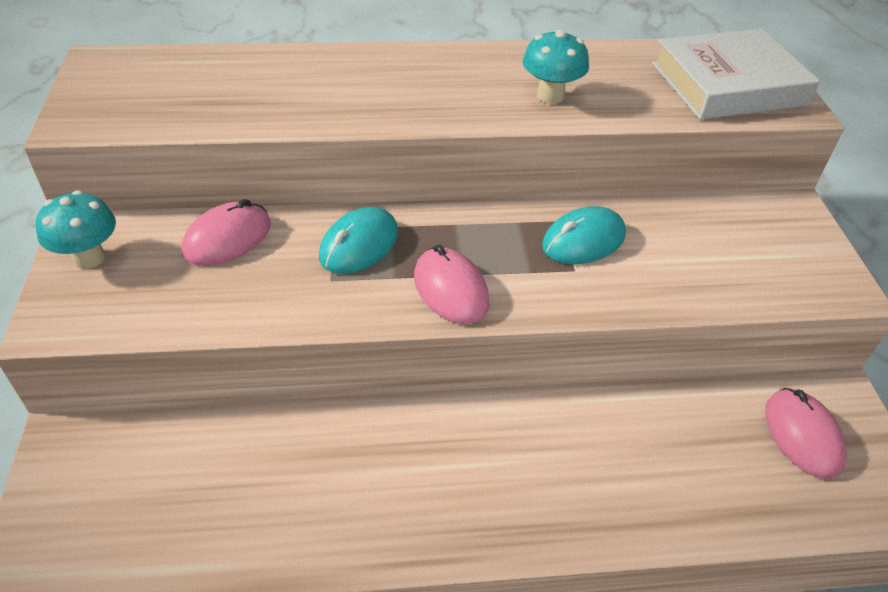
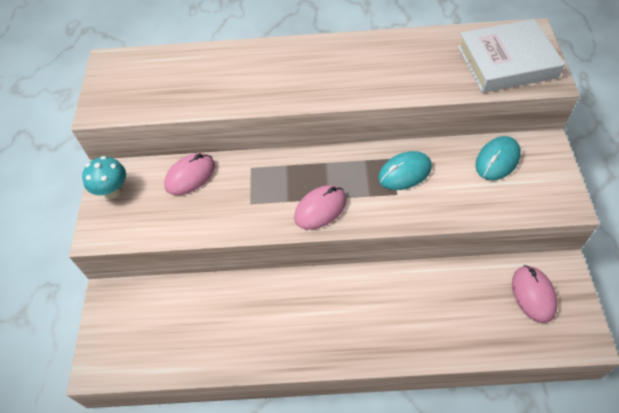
camera: 10 degrees right, 10 degrees up
(359, 245) = (267, 179): turquoise mouse -> turquoise mouse (497, 160)
(451, 289) = (320, 209): pink mouse -> pink mouse turned 75 degrees clockwise
(550, 96) = (386, 77): turquoise mushroom -> none

